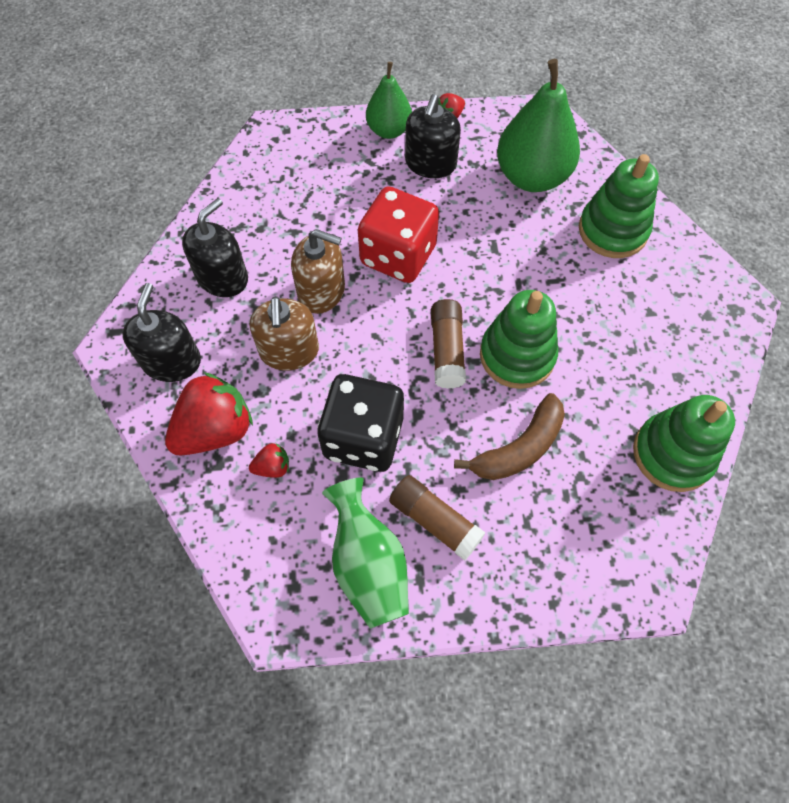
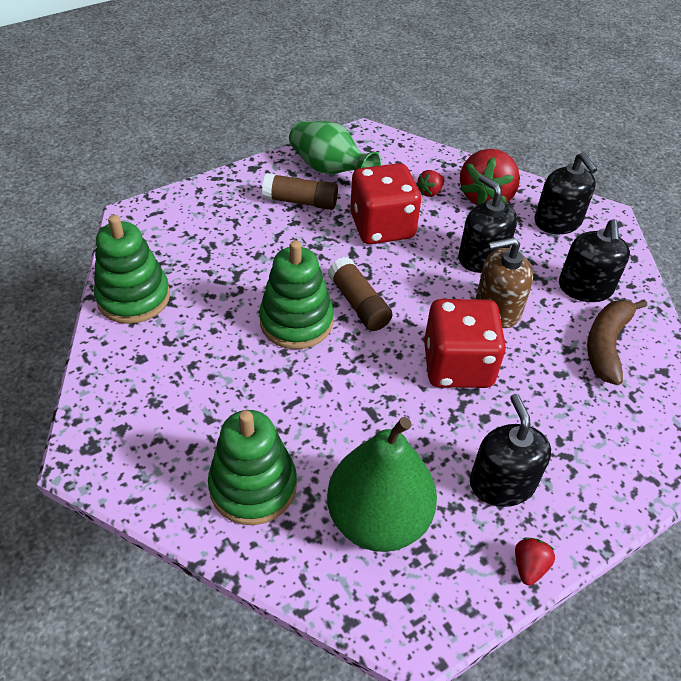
camera: 150 degrees right, 15 degrees down
(289, 351) = (482, 258): brown soap dispenser -> black soap dispenser
(363, 438) = (382, 226): black dice -> red dice
(389, 130) = (581, 508): green pear -> none
(519, 448) = (262, 259): brown banana -> brown banana (606, 345)

